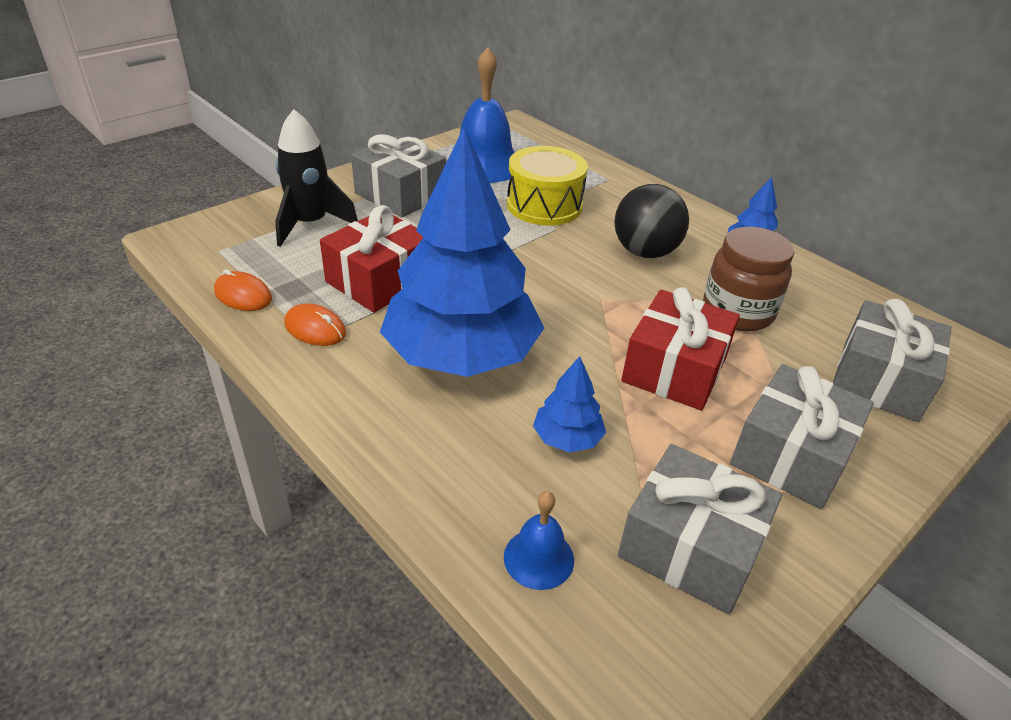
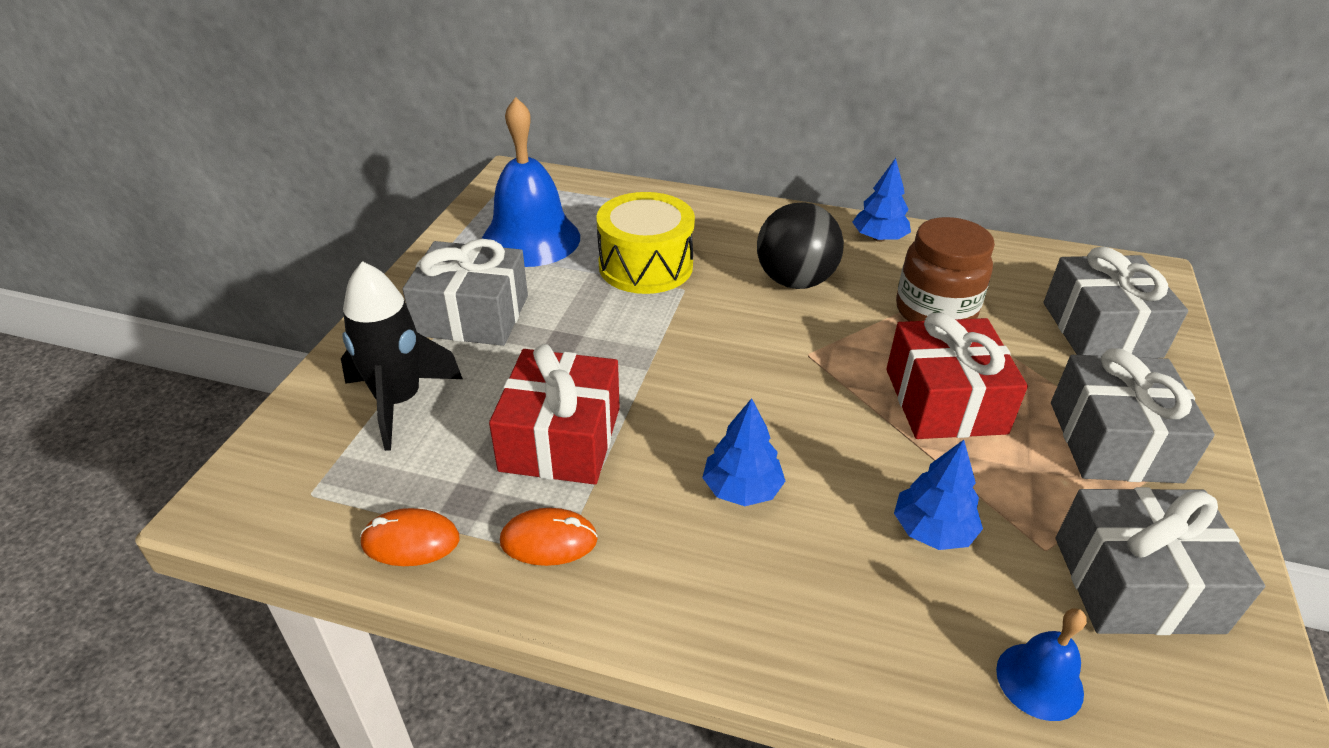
camera: 30 degrees left, 0 degrees up
(461, 355) = (742, 489): blue tree -> blue tree, size x0.41

